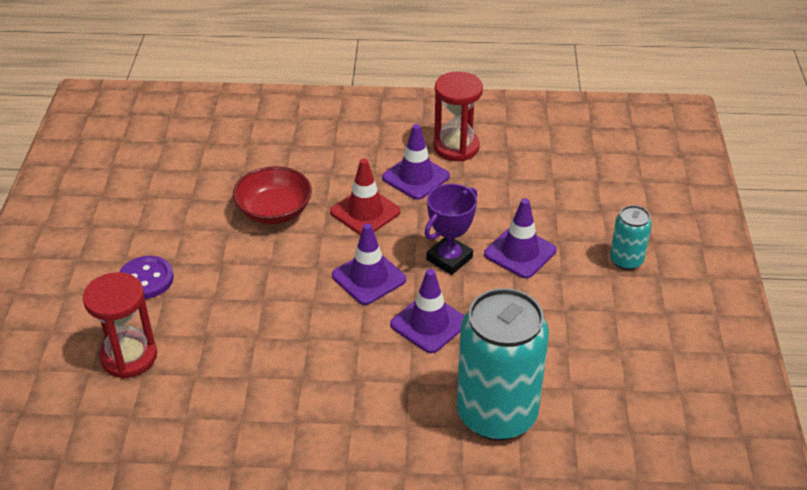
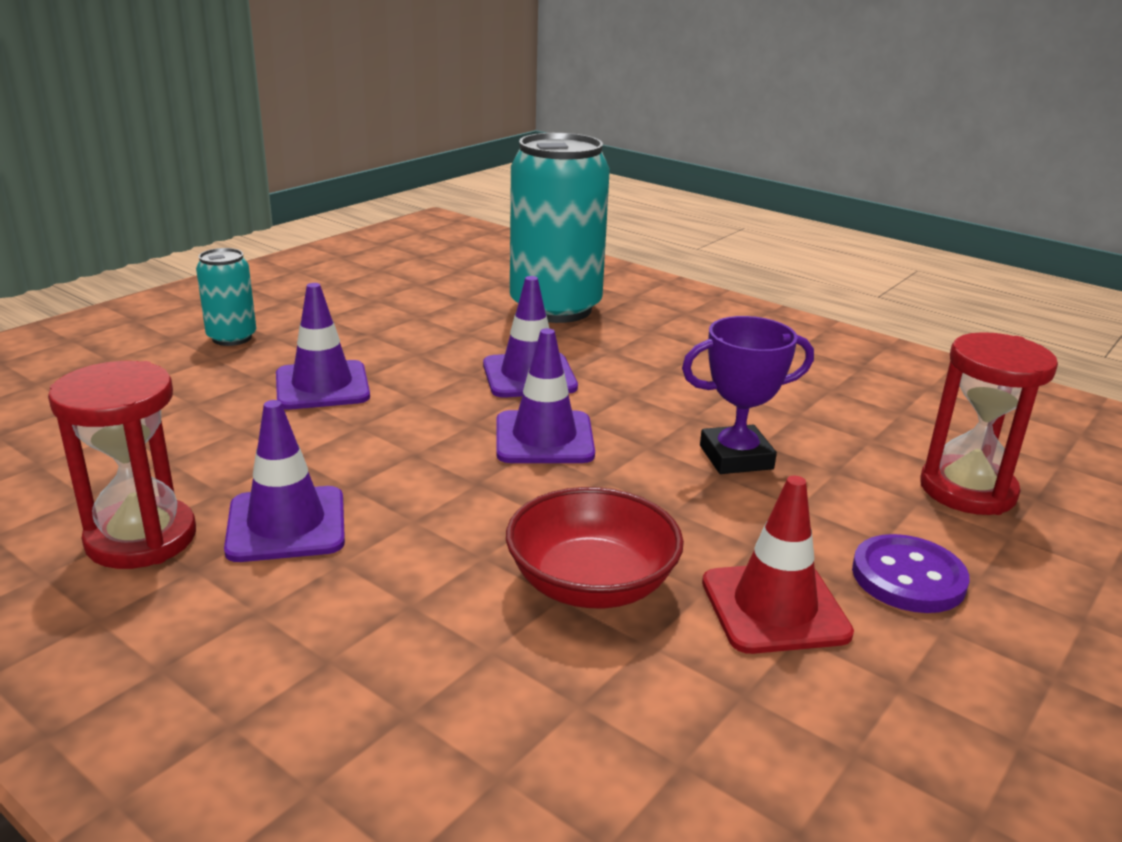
camera: 145 degrees left, 15 degrees down
(365, 212) = (441, 513): red traffic cone -> red traffic cone (774, 608)
(449, 259) = (413, 414): purple trophy -> purple trophy (736, 457)

